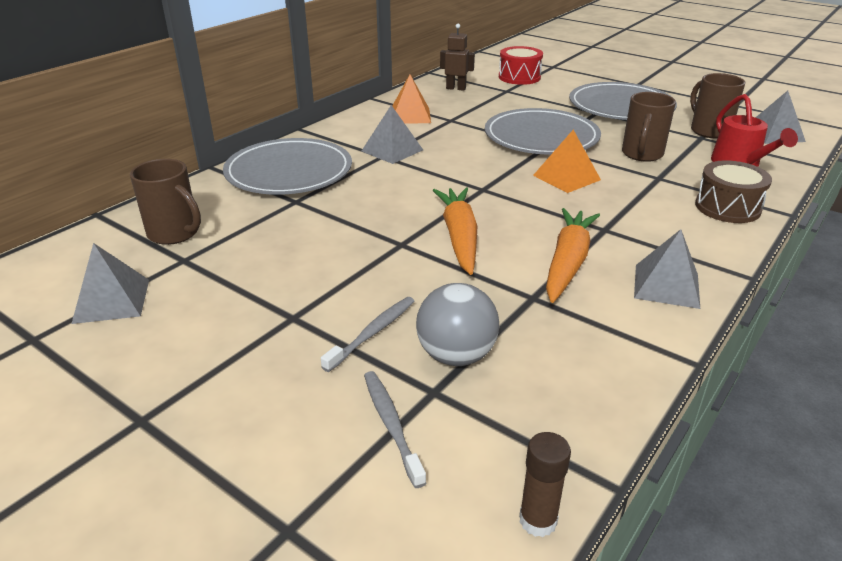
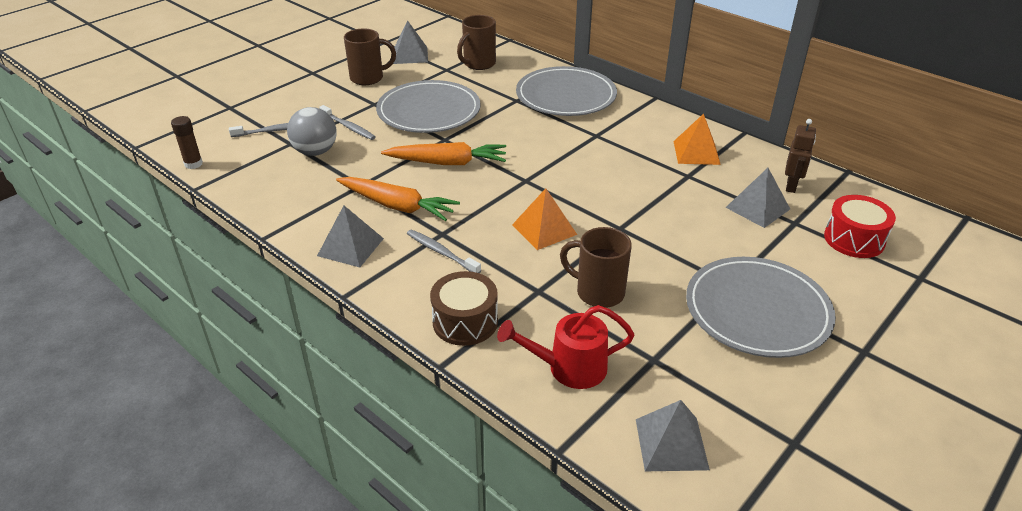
camera: 95 degrees right, 5 degrees up
(392, 150) = (608, 140): grey pyramid -> grey pyramid (757, 208)
(541, 137) = (645, 228): grey plate -> grey plate (429, 111)
(637, 227) = (441, 252): none -> grey toothbrush
(709, 131) = (677, 374): brown mug -> brown mug (368, 78)

